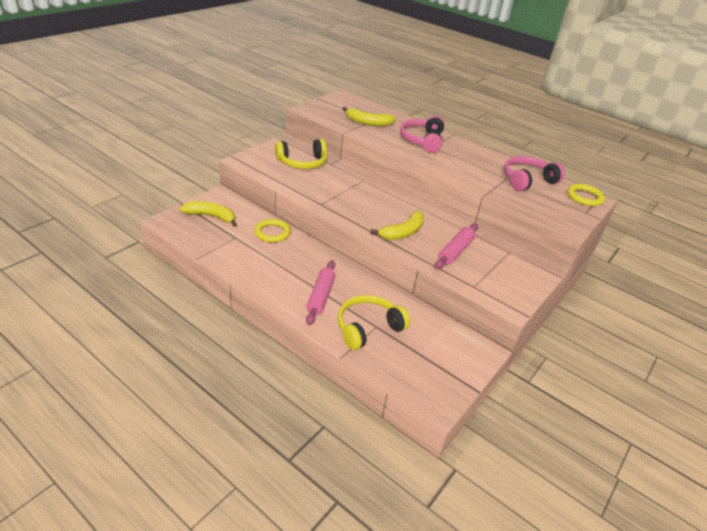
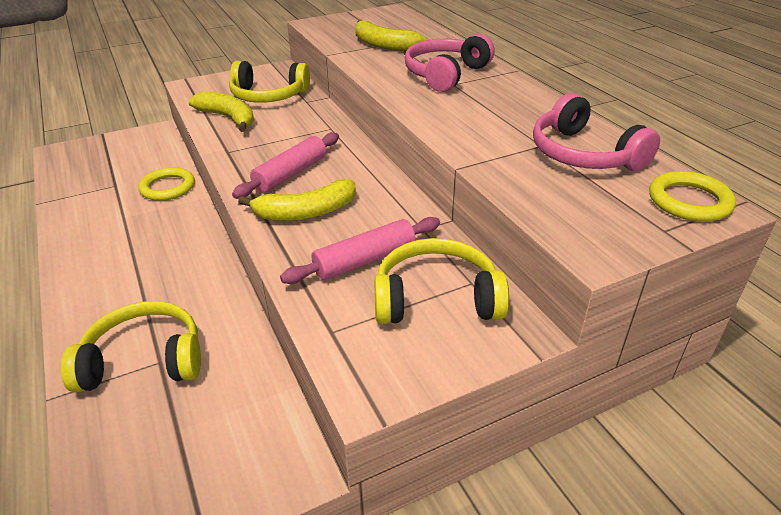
camera: 30 degrees right, 0 degrees up
(211, 216) = (116, 155): yellow banana -> yellow banana (228, 118)
(321, 296) = (130, 291): pink rolling pin -> pink rolling pin (291, 174)
(502, 262) = (436, 298): none -> yellow headphones
(527, 180) = (583, 154): pink headphones -> pink headphones turned 120 degrees counterclockwise

